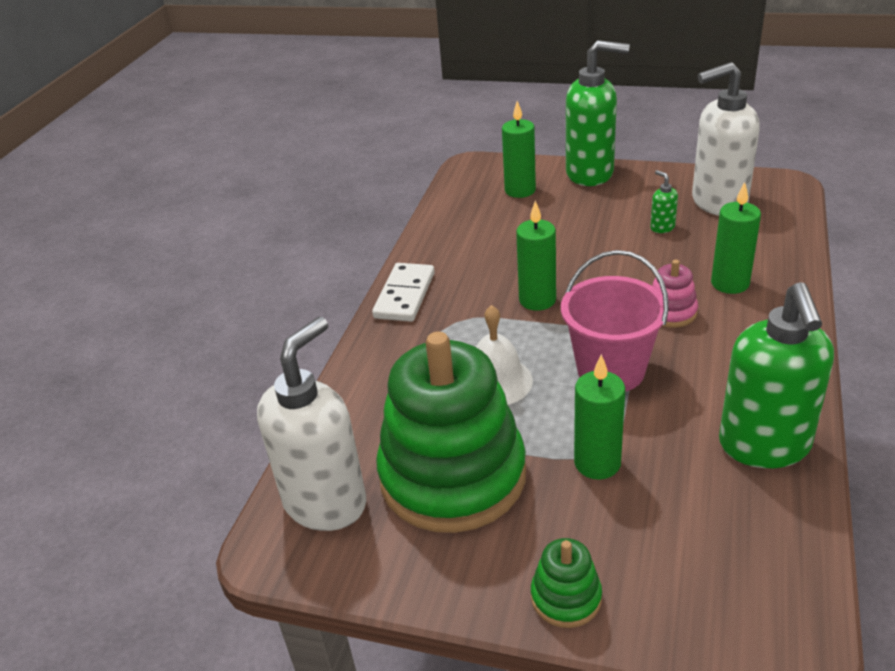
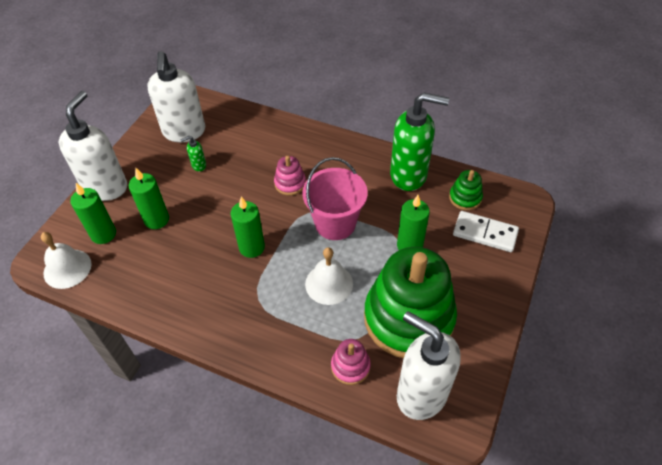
camera: 85 degrees left, 15 degrees up
(364, 422) = (350, 366): none -> pink stacking toy
(405, 295) = (213, 329): white domino -> white domino (485, 233)
(466, 182) = (67, 268): none -> white bell
(566, 597) = (499, 277): green stacking toy -> green stacking toy (465, 198)
(590, 173) = (106, 187): green soap dispenser -> white soap dispenser
(730, 283) = (272, 150): green candle -> green candle (157, 219)

